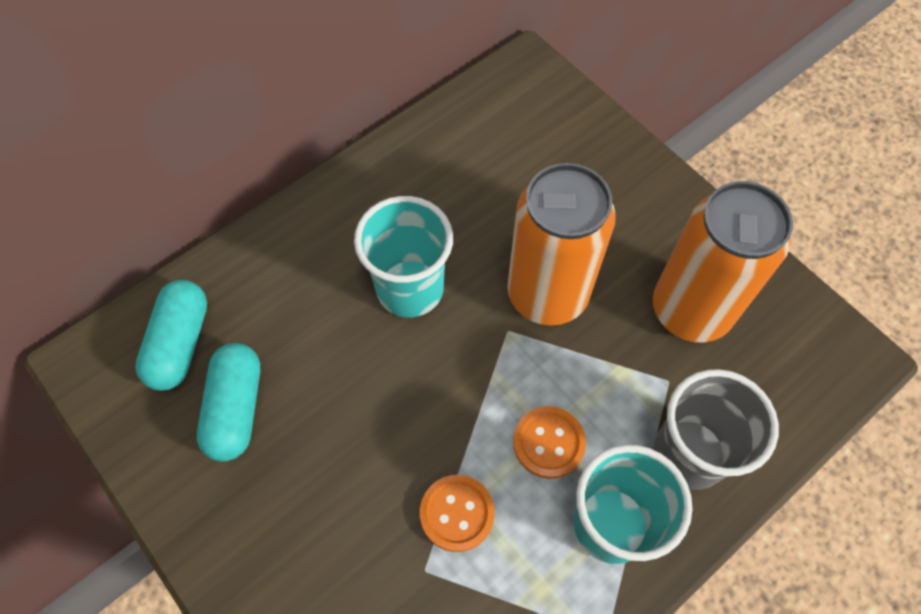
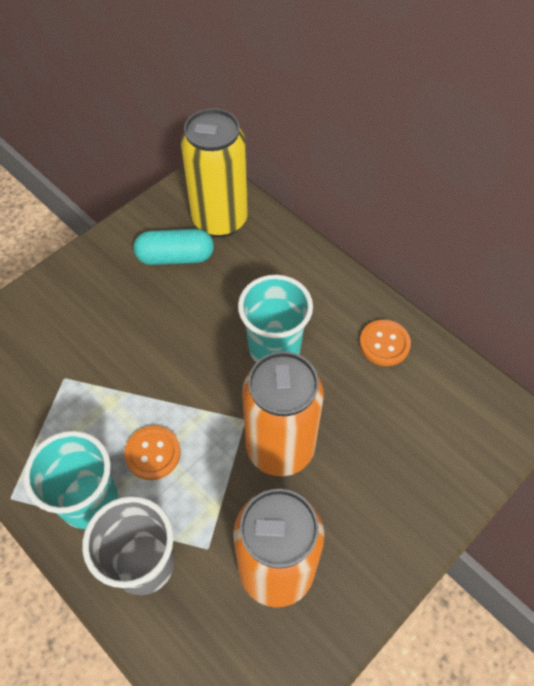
camera: 85 degrees right, 5 degrees down
(180, 343) = (220, 220): turquoise capsule -> yellow can
(457, 513) = (101, 394): orange button -> orange button (384, 344)

